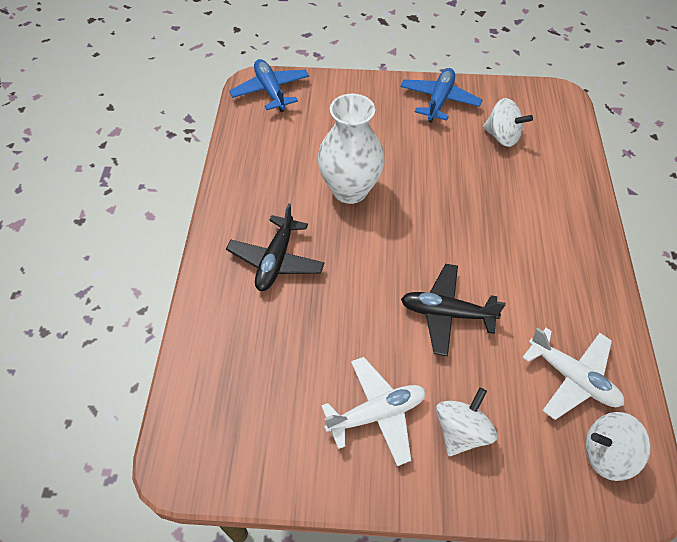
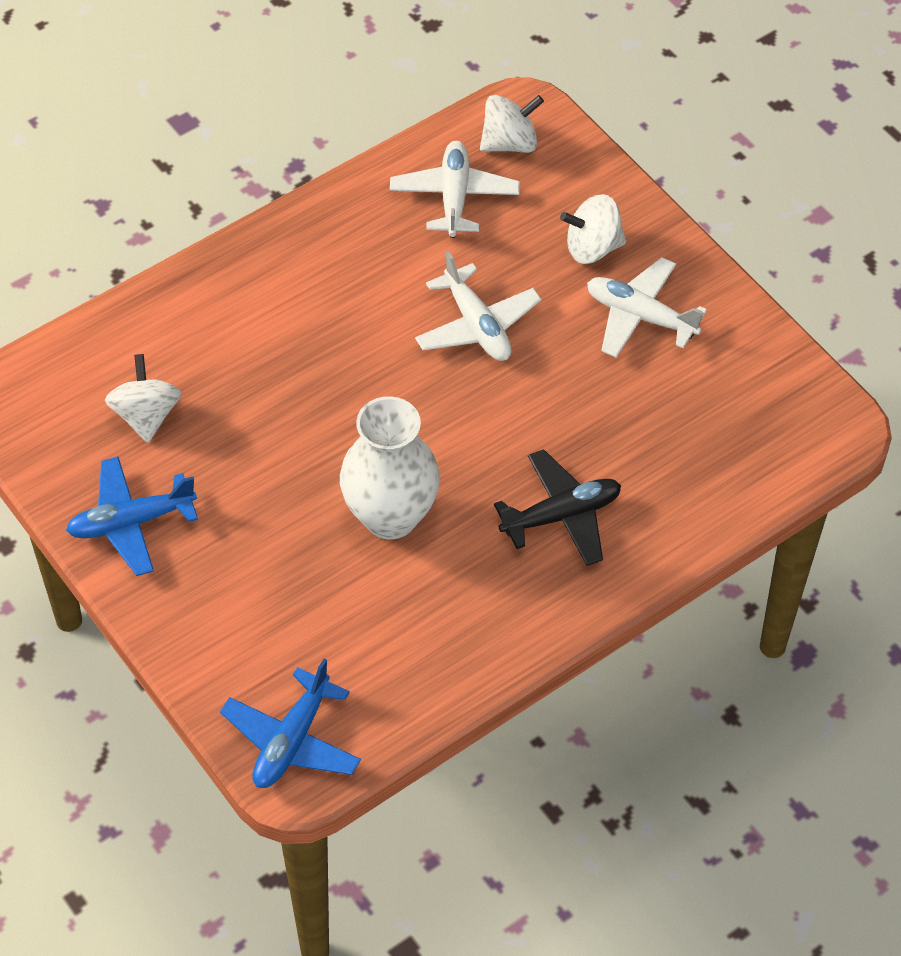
camera: 130 degrees left, 0 degrees up
(446, 313) = (477, 325): black plane -> white plane
(607, 454) = (510, 143): white spinning top -> white spinning top turned 75 degrees counterclockwise

